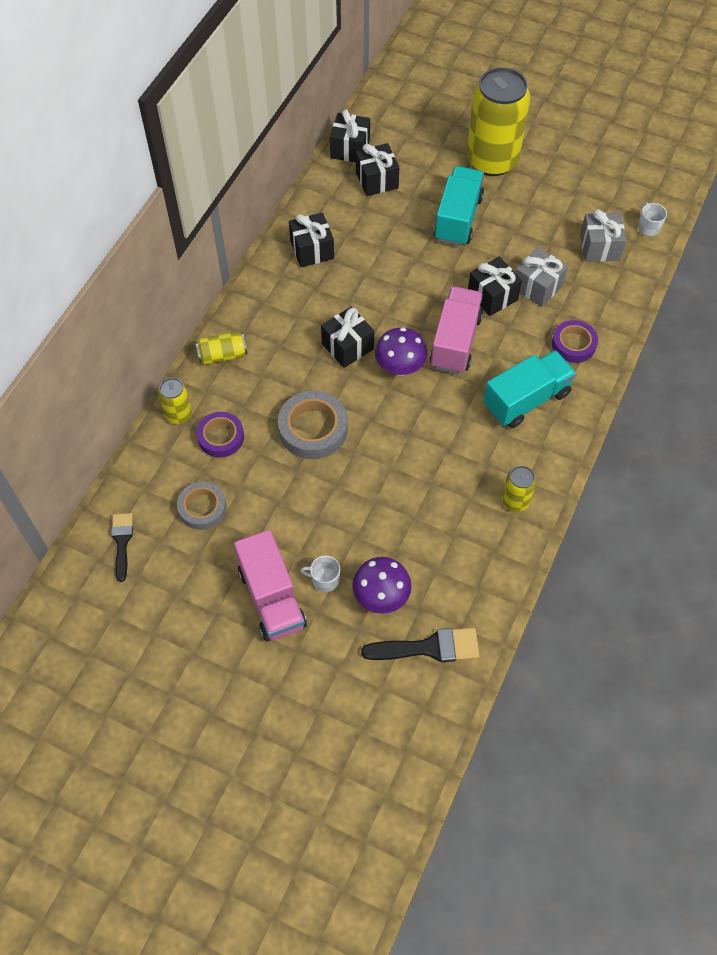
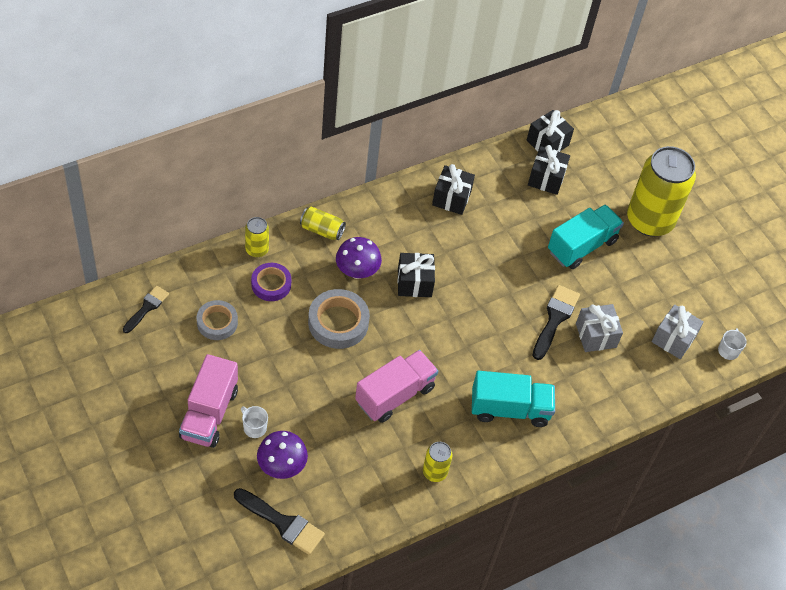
camera: 30 degrees right, 5 degrees down
(400, 367) = (438, 323): purple mushroom -> purple mushroom (357, 271)
(455, 342) = (496, 332): pink truck -> pink truck (395, 395)
(492, 296) = (555, 319): black gift -> black brush
(573, 344) = (583, 395): purple tape -> none

